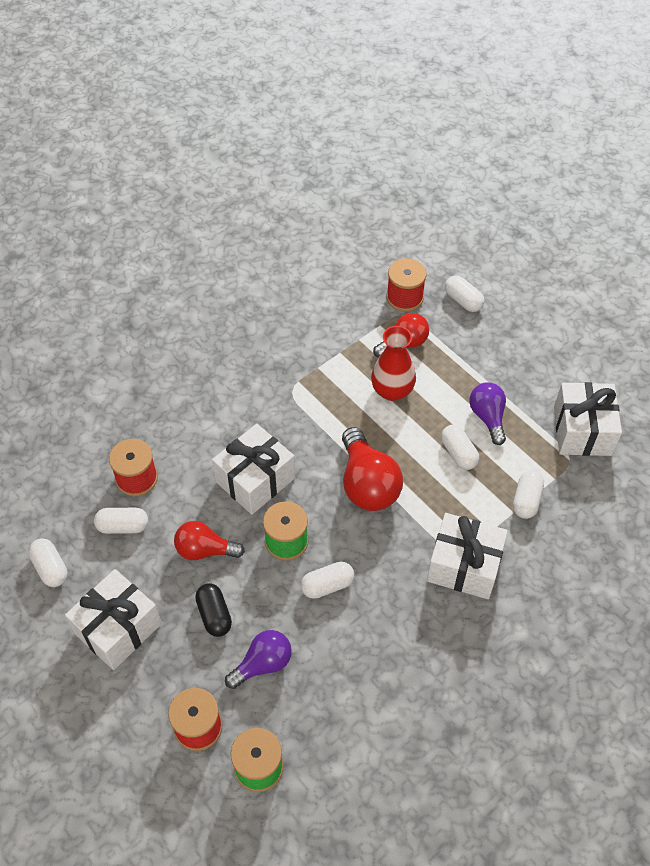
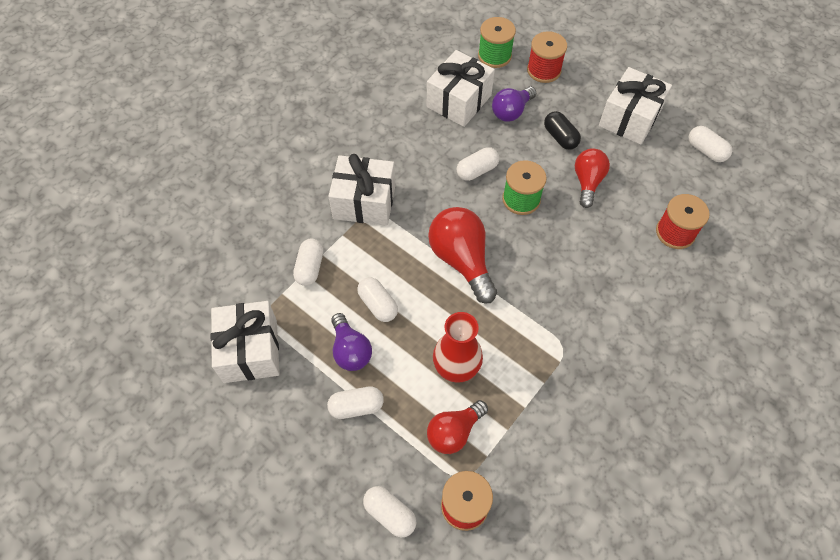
camera: 170 degrees right, 5 degrees up
(123, 526) = (665, 190): white capsule -> white capsule (356, 406)
(205, 550) = (587, 182): red light bulb -> red light bulb turned 75 degrees counterclockwise
(255, 480) = (567, 248): white gift -> white gift (459, 101)

